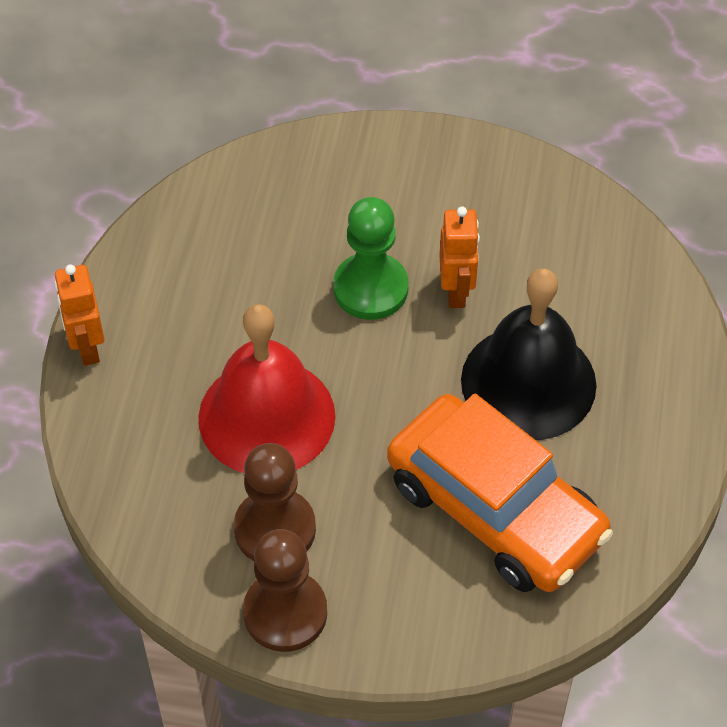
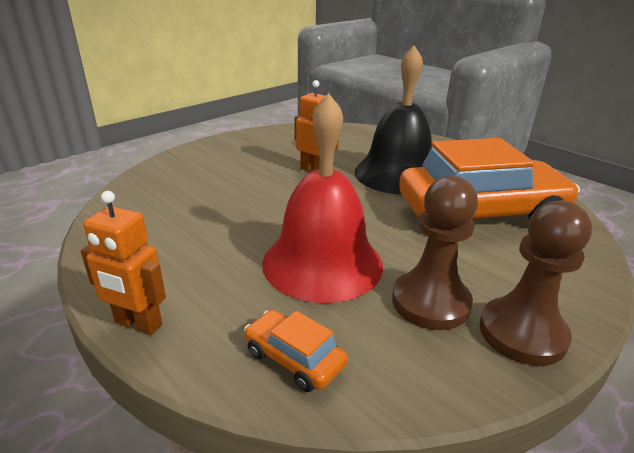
camera: 55 degrees left, 25 degrees down
(131, 470) = (294, 358): none -> orange car
(370, 288) = (275, 190): green pawn -> none

